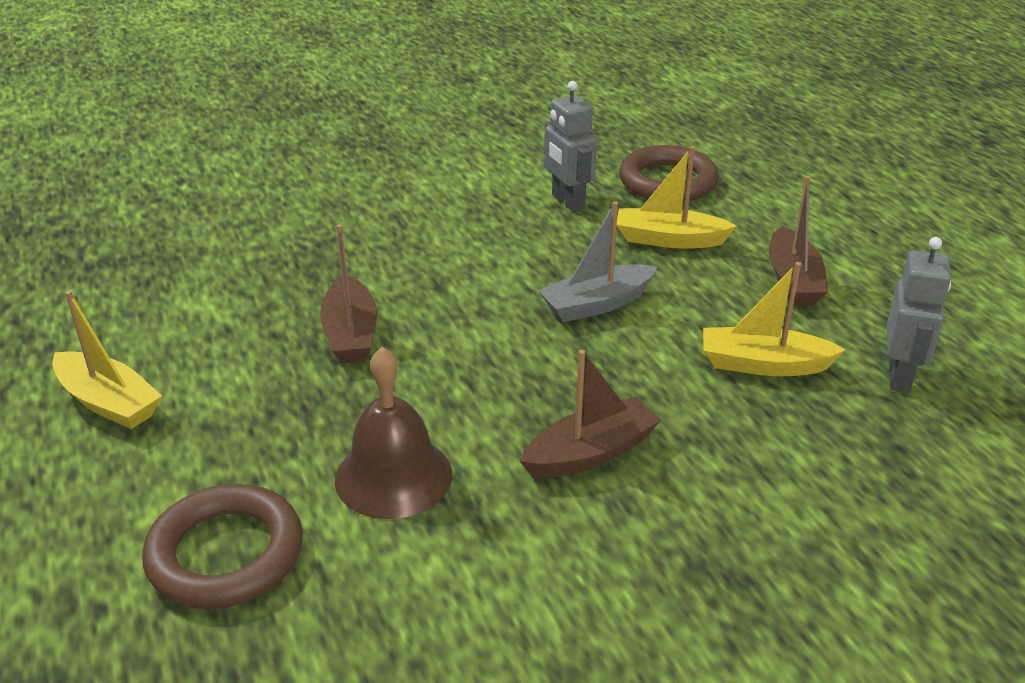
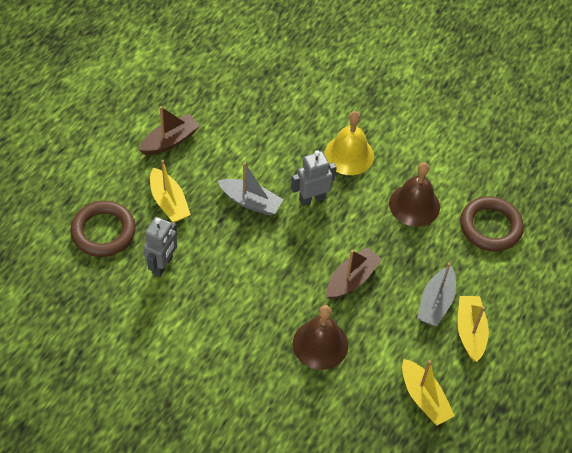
camera: 130 degrees left, 20 degrees up
(200, 394) = (436, 302): none -> grey boat
(298, 264) = (320, 344): none -> brown bell
(590, 453) = (349, 155): brown boat -> yellow bell
(764, 364) = (247, 127): yellow boat -> yellow boat (424, 398)
(900, 376) = (219, 84): grey robot -> grey robot (312, 199)

